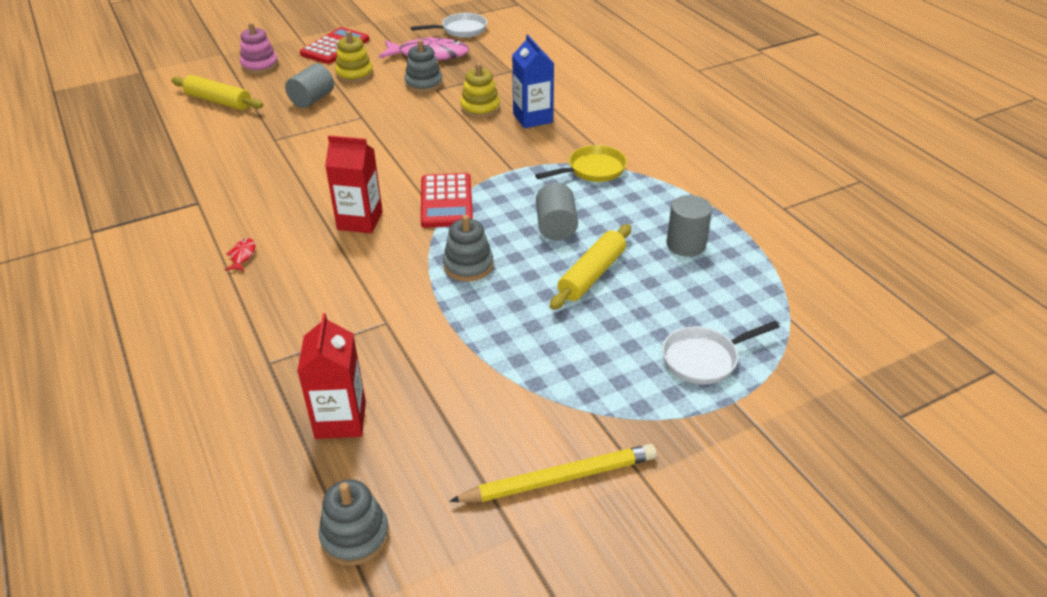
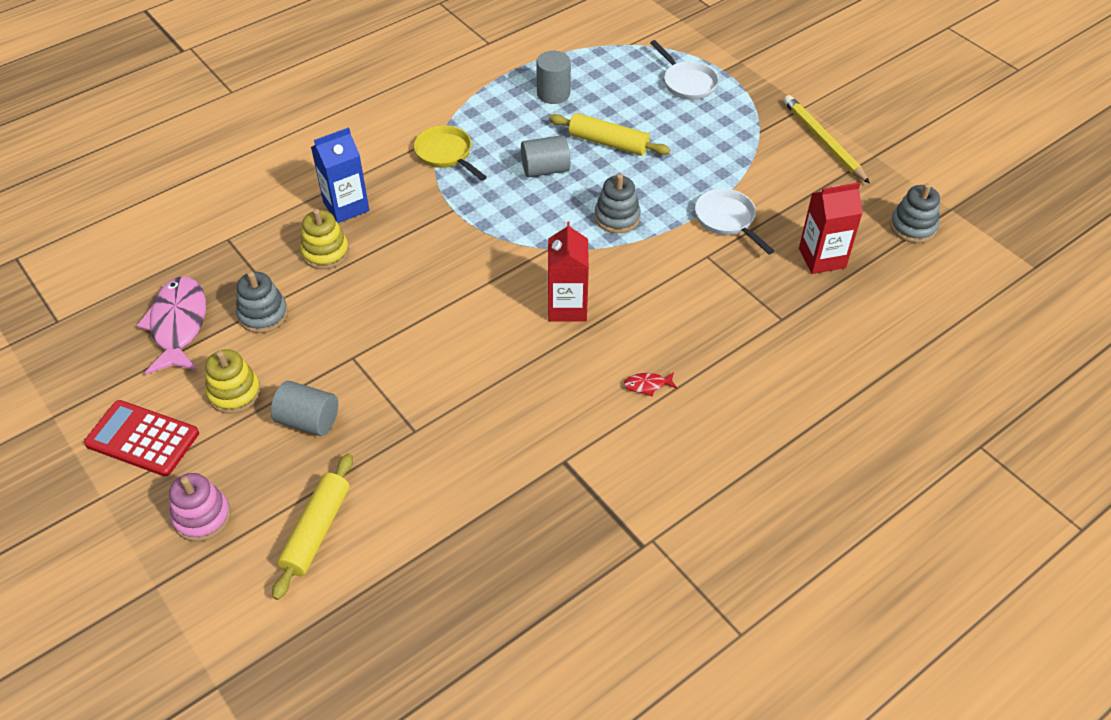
camera: 100 degrees left, 10 degrees up
(446, 201) = (519, 249): red calculator -> none
(461, 30) = (99, 305): white pan -> white pan (727, 220)

